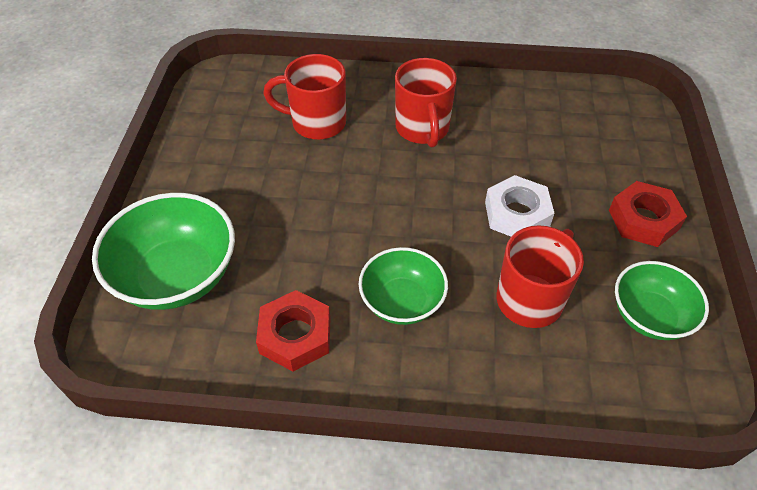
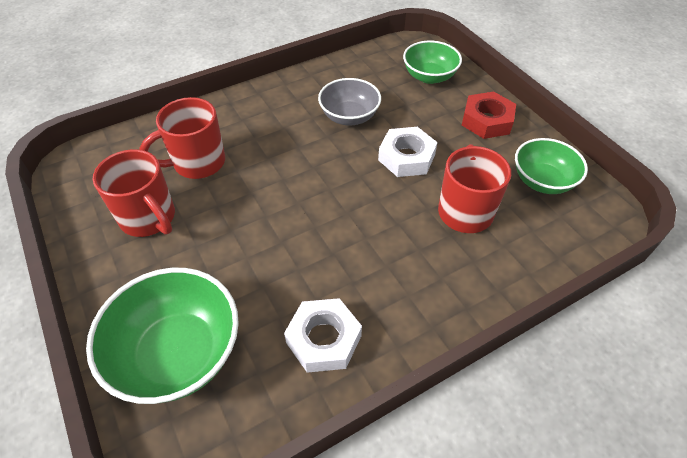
camera: 35 degrees left, 0 degrees up
(295, 335) = (323, 339): red nut -> white nut
(402, 301) = (382, 264): green bowl -> green bowl (429, 76)
(422, 129) = (288, 129): red mug -> red mug (149, 218)
(493, 145) = (349, 116): none -> grey bowl

